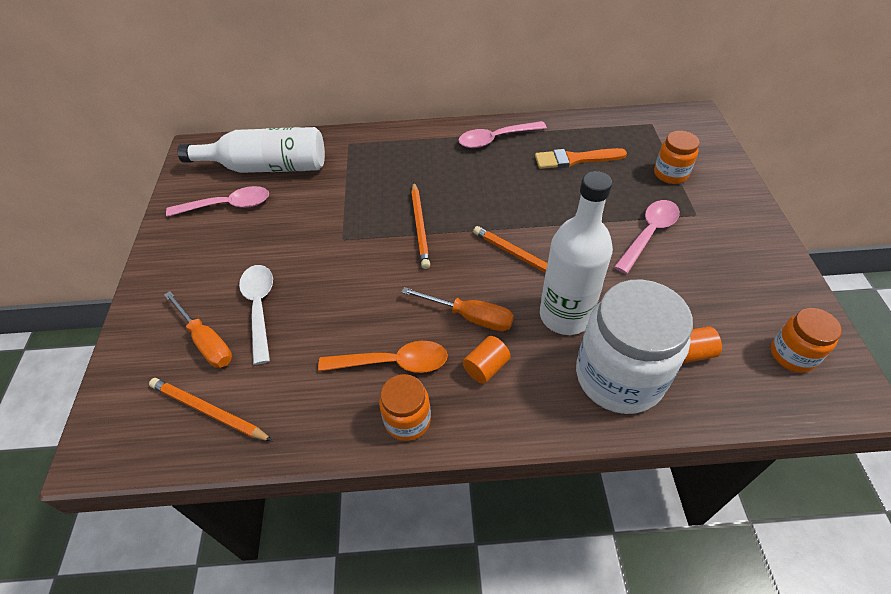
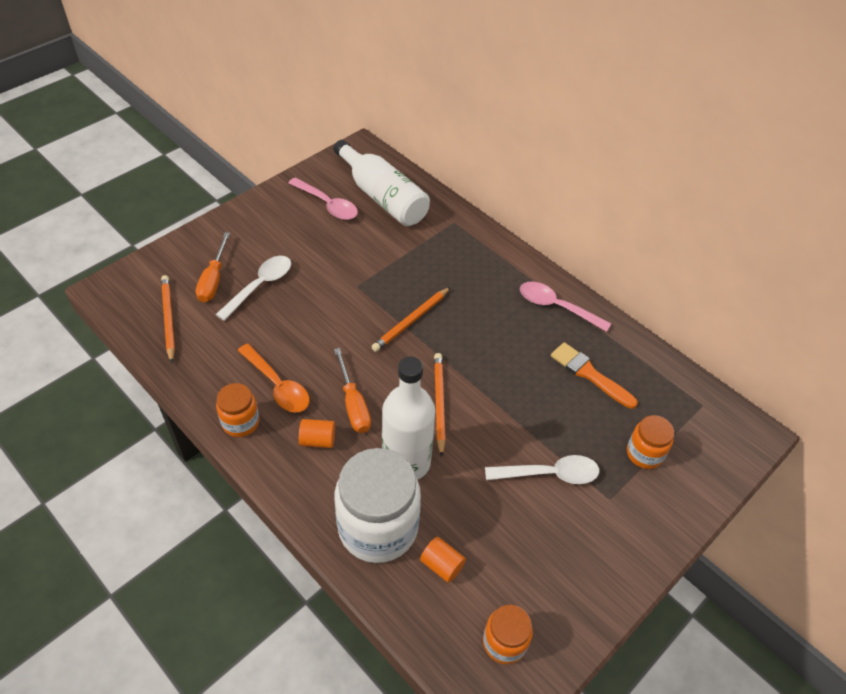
camera: 45 degrees right, 0 degrees up
(649, 234) = (549, 474): pink spoon -> white spoon

